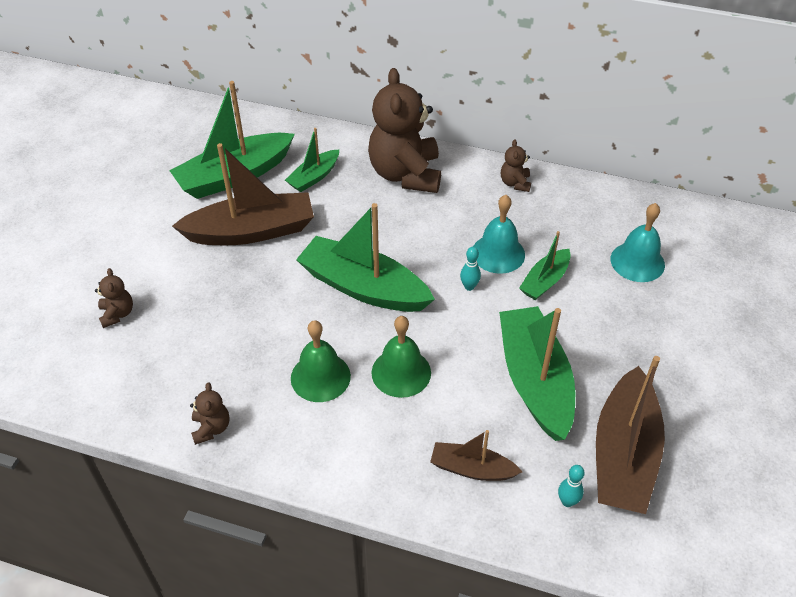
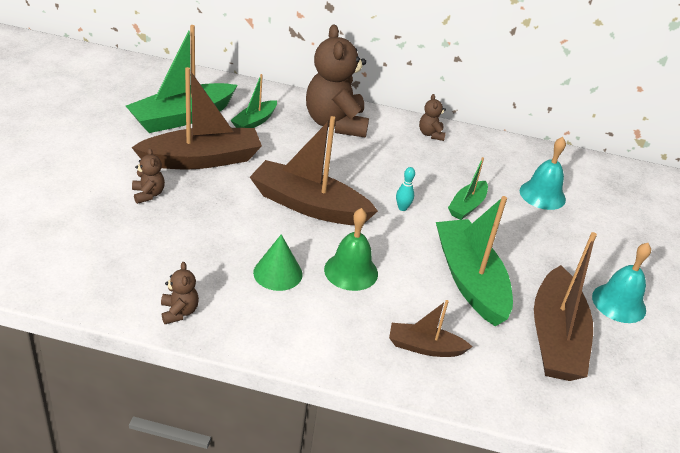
camera: 10 degrees left, 10 degrees down
(117, 314) = (80, 219): brown teddy bear -> brown teddy bear (148, 194)
(320, 377) = (278, 273): green bell -> green cone
(363, 287) = (309, 205): green boat -> brown boat
(498, 253) = (424, 184): turquoise bell -> turquoise bell (619, 303)
(567, 501) = (513, 373): turquoise bowling pin -> none

